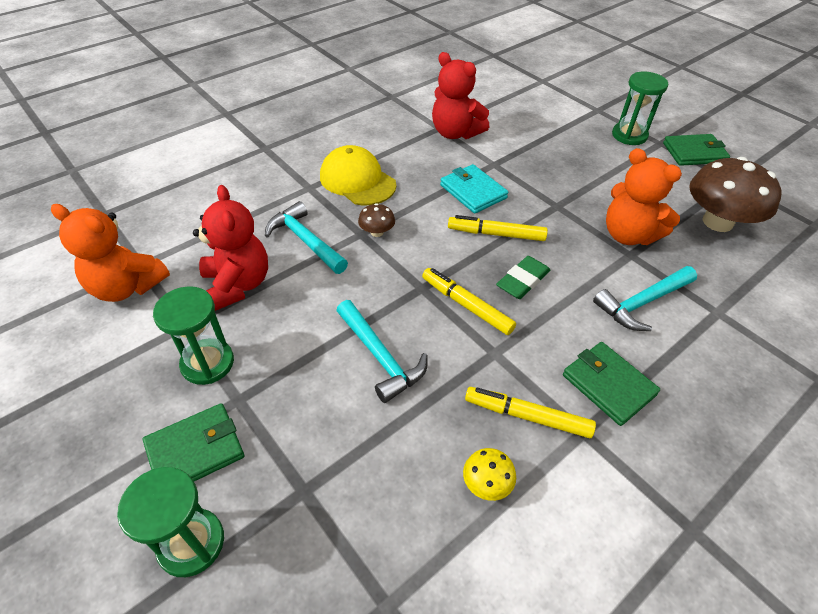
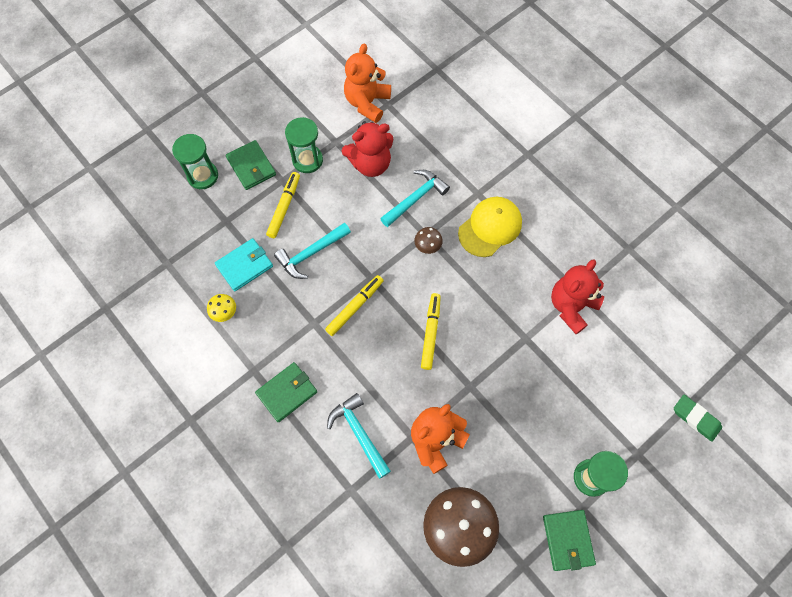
camera: 90 degrees right, 20 degrees up
(473, 191) = (483, 318): turquoise wallet -> turquoise wallet (244, 266)
(522, 281) = (380, 348): green eraser -> green eraser (696, 418)
(527, 416) = (265, 338): yellow marker -> yellow marker (284, 207)

